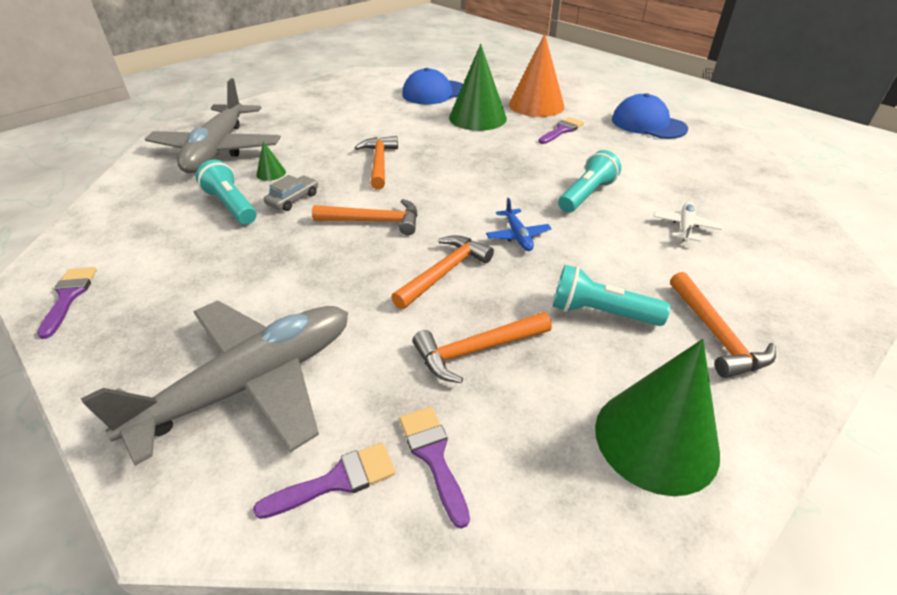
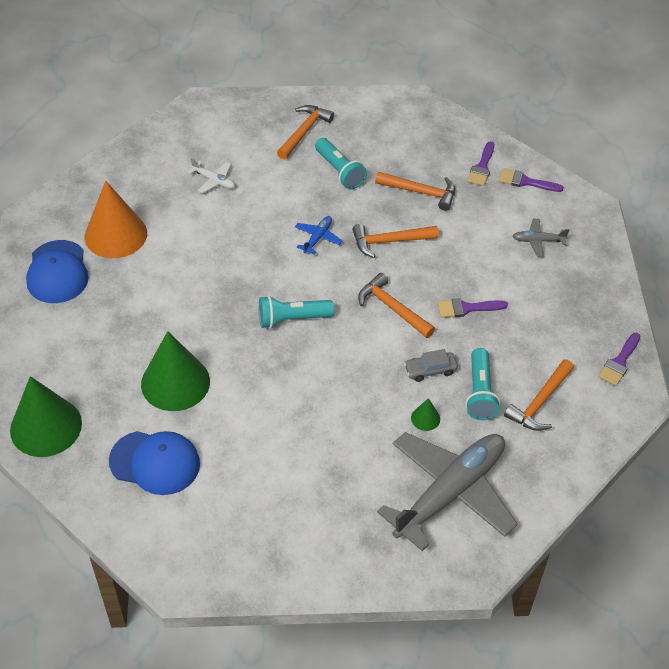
camera: 140 degrees left, 10 degrees up
(251, 383) = (538, 241): grey plane -> grey plane, size x0.40
(379, 163) = (329, 372): orange hammer -> orange hammer (540, 402)
(536, 105) = (96, 365): orange cone -> orange cone (115, 235)
(562, 130) = (135, 313): purple brush -> purple brush (466, 308)
(586, 195) = (229, 239): turquoise flashlight -> turquoise flashlight (292, 319)
(656, 439) = (391, 122): green cone -> green cone (46, 426)
(685, 227) = (214, 180): white plane -> white plane turned 120 degrees counterclockwise

